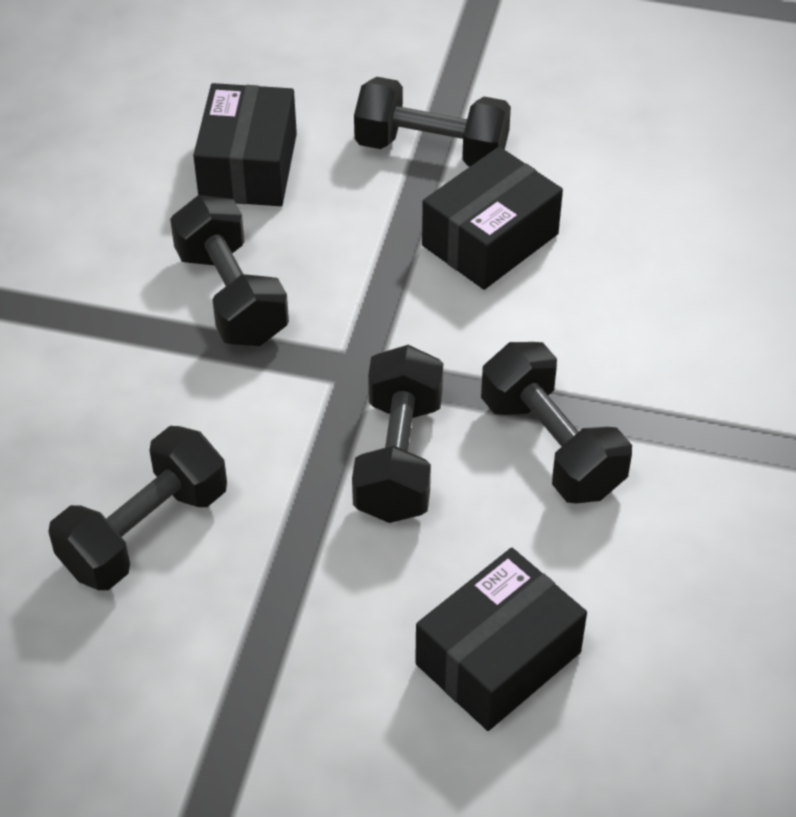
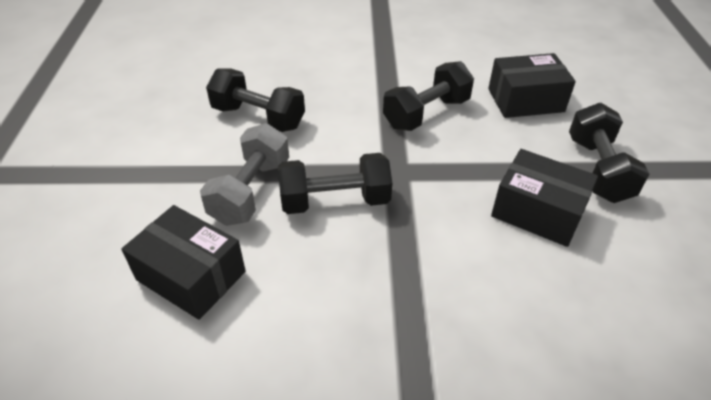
camera: 75 degrees right, 5 degrees down
(340, 564) = (250, 191): none -> grey dumbbell
(551, 446) = (370, 275): black dumbbell -> none

